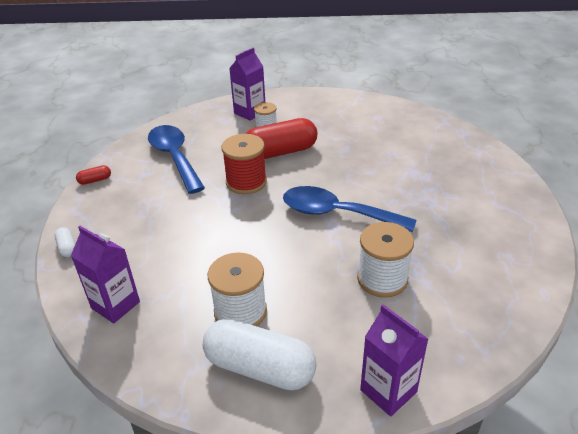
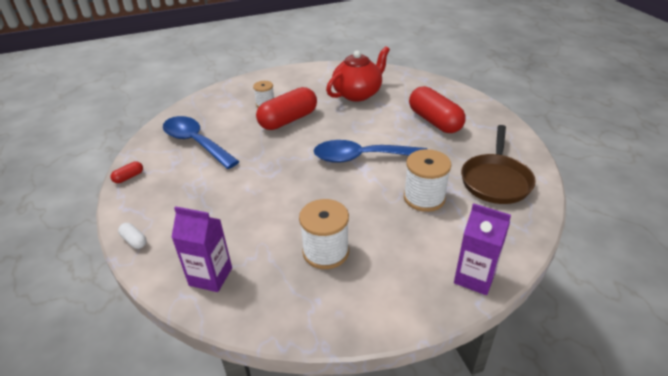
camera: 20 degrees left, 0 degrees up
(246, 182) = (272, 149): red spool -> none
(250, 112) = (243, 94): purple carton -> none
(259, 368) = (366, 290): white capsule -> none
(374, 136) = (358, 94): none -> red teapot
(446, 188) = (434, 121): none -> red capsule
(481, 280) = (495, 180): none -> brown pan

